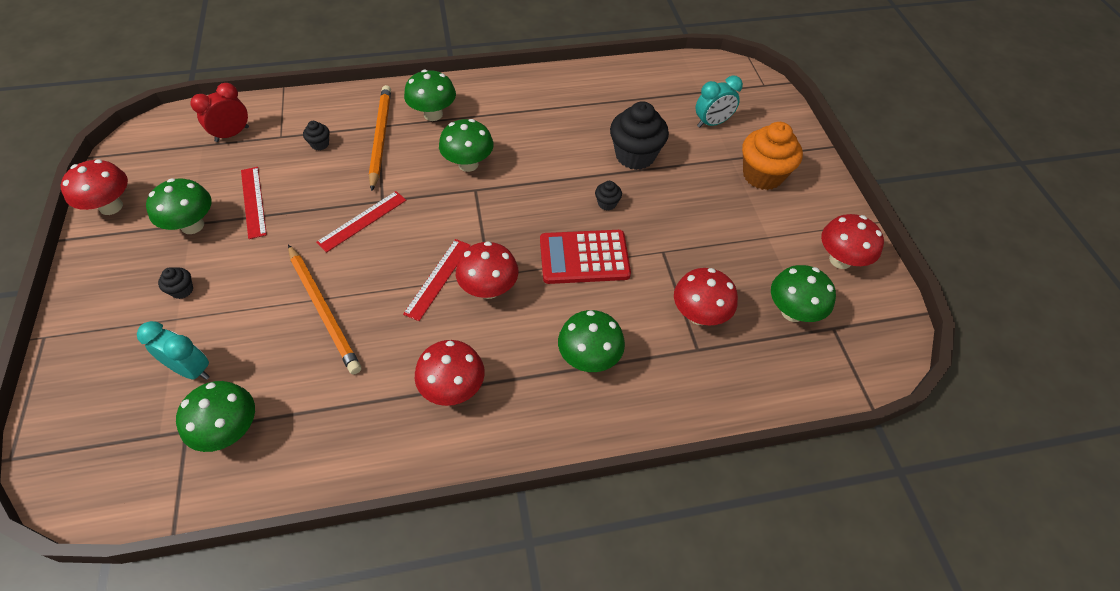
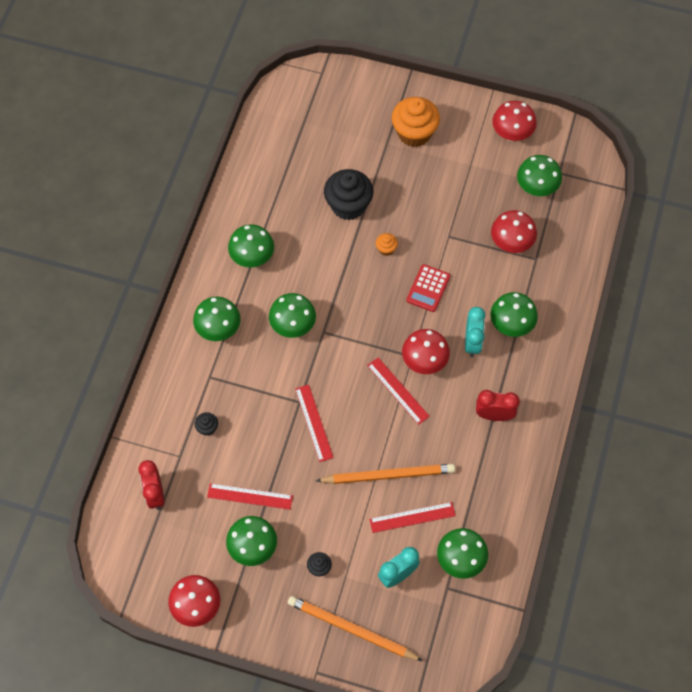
camera: 60 degrees left, 10 degrees up
(275, 355) = (412, 517): none -> red ruler
(380, 137) = (225, 379): orange pencil -> orange pencil (351, 629)
(453, 389) = (494, 415): red mushroom -> red clock
(526, 109) = (252, 257): none -> green mushroom
(584, 257) = (428, 288): red calculator -> red calculator, size x0.66
(607, 203) = (386, 249): black cupcake -> orange cupcake
(712, 123) = (343, 134): turquoise clock -> turquoise clock (472, 343)

